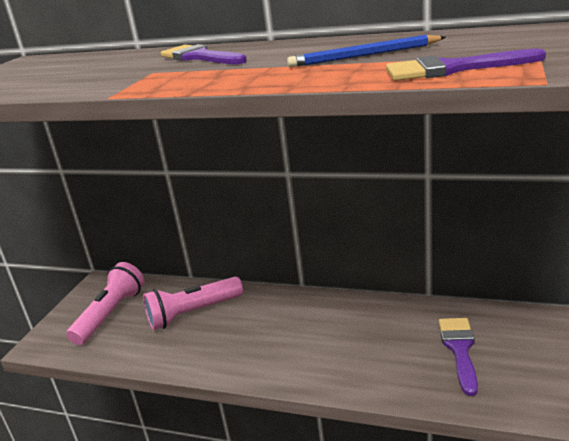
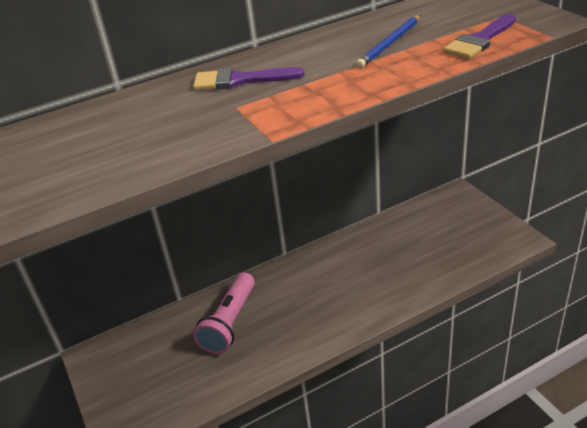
camera: 45 degrees left, 10 degrees up
(110, 314) = (153, 370): pink flashlight -> none
(459, 349) = (440, 235): purple brush -> none

